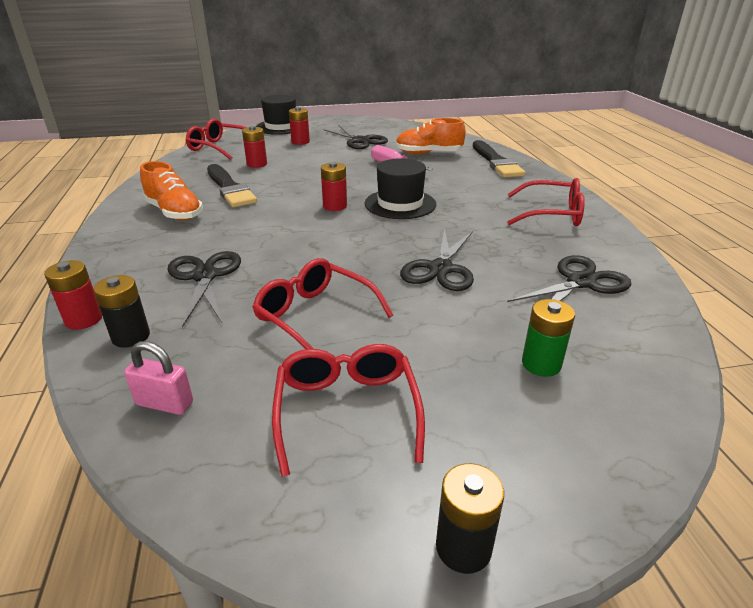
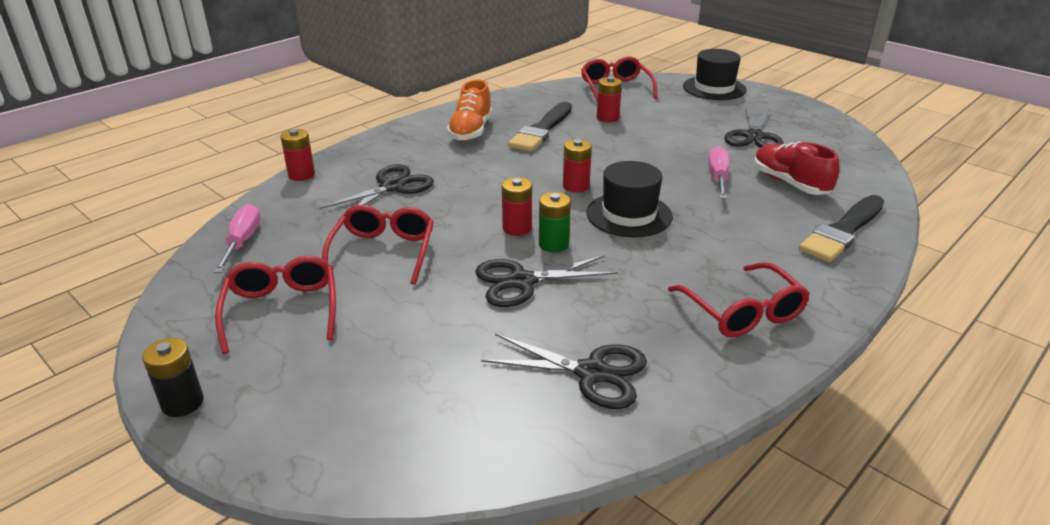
camera: 55 degrees right, 0 degrees up
(131, 336) = (297, 198): black battery -> none
(164, 403) = (242, 242): pink padlock -> pink screwdriver
(300, 142) = (694, 112): red battery -> red battery (517, 228)
(347, 410) = (282, 310): red glasses -> red glasses turned 60 degrees counterclockwise
(428, 153) = (790, 183): orange shoe -> red shoe
(541, 364) = (413, 384): green battery -> green battery (553, 244)

